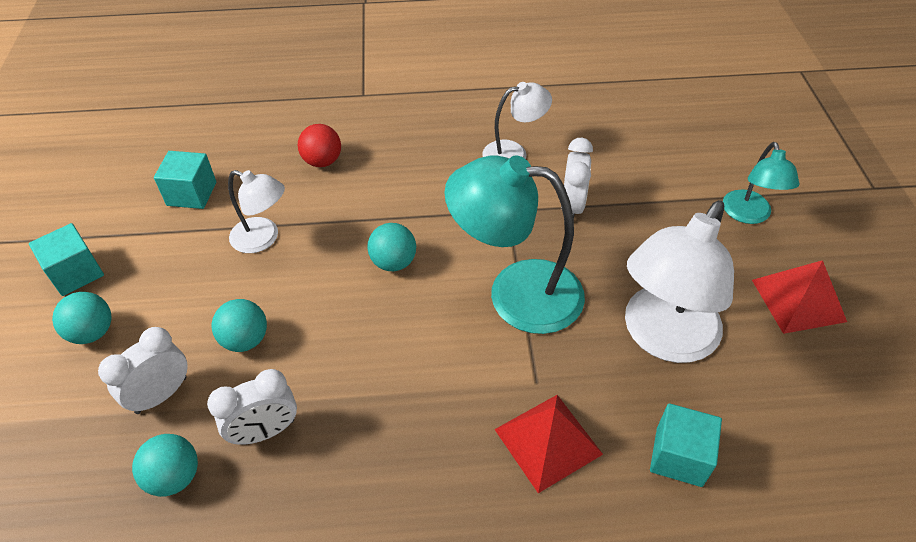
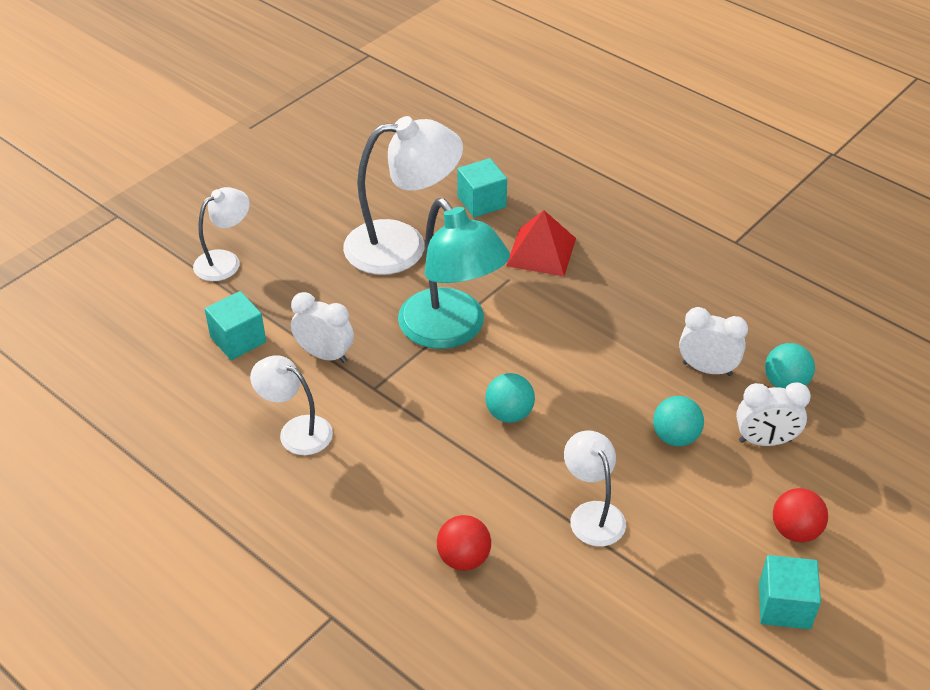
camera: 135 degrees left, 5 degrees down
(92, 332) = (795, 531): turquoise ball -> red ball
(192, 194) = (619, 619): turquoise cube -> turquoise cube (238, 340)
(572, 206) = (325, 355): white clock -> white clock turned 60 degrees clockwise
(748, 215) = (225, 261): turquoise lamp -> white lamp
(798, 300) = (294, 206): red pyramid -> none

